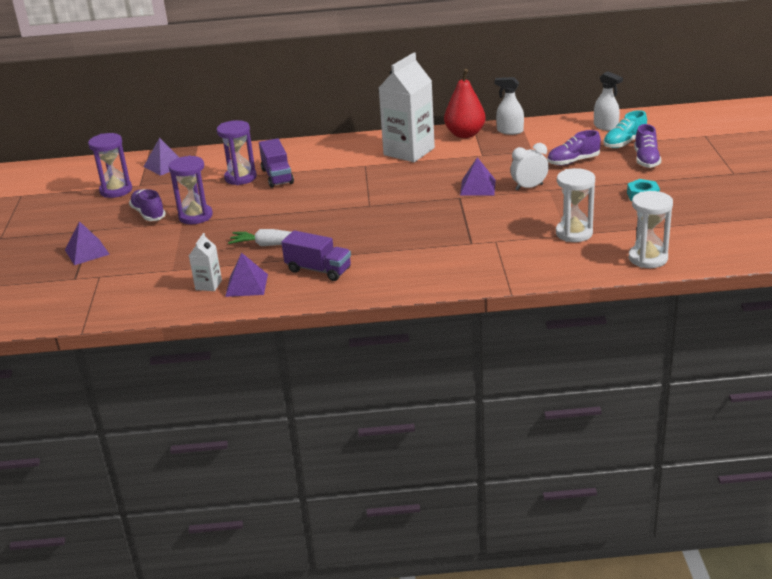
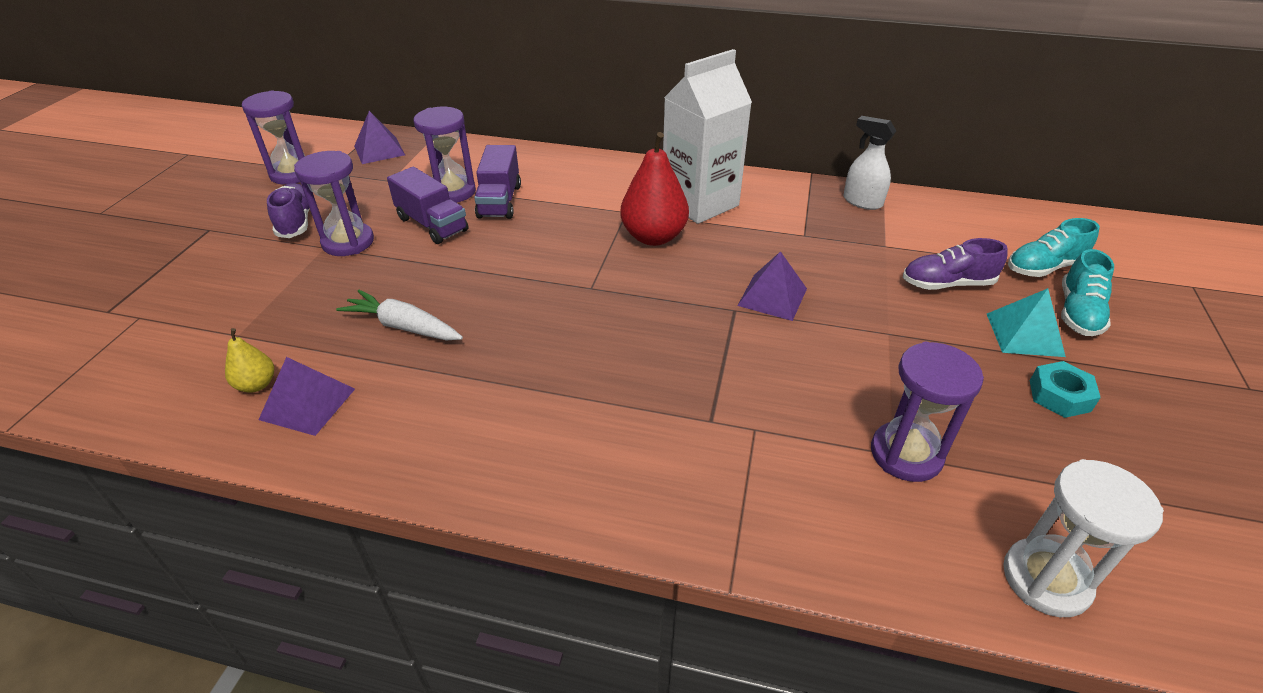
camera: 15 degrees right, 10 degrees up
(87, 252) = (167, 267): purple pyramid -> none
(208, 285) = (257, 385): white carton -> yellow pear
(318, 270) = (434, 405): purple truck -> purple truck (432, 224)
(465, 134) = (793, 192): red pear -> red pear (653, 237)
(529, 187) = (856, 319): white clock -> none
(574, 233) = (906, 454): white hourglass -> purple hourglass
(606, 127) = (1018, 229): white spray bottle -> none
(620, 175) = (1024, 334): none -> turquoise pyramid
(646, 160) = (1078, 313): purple shoe -> turquoise shoe

